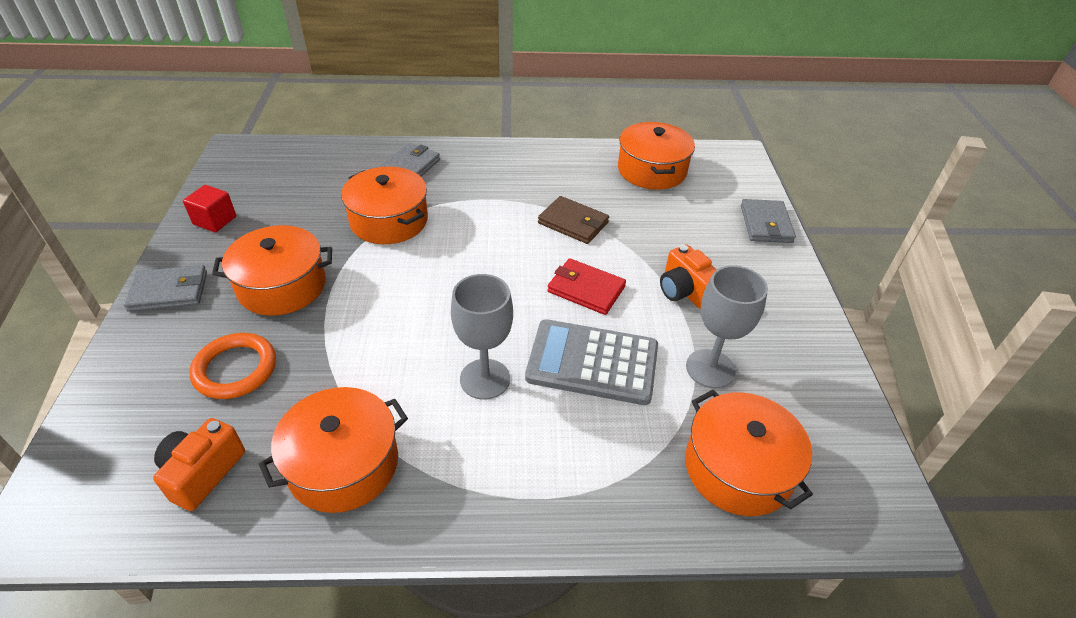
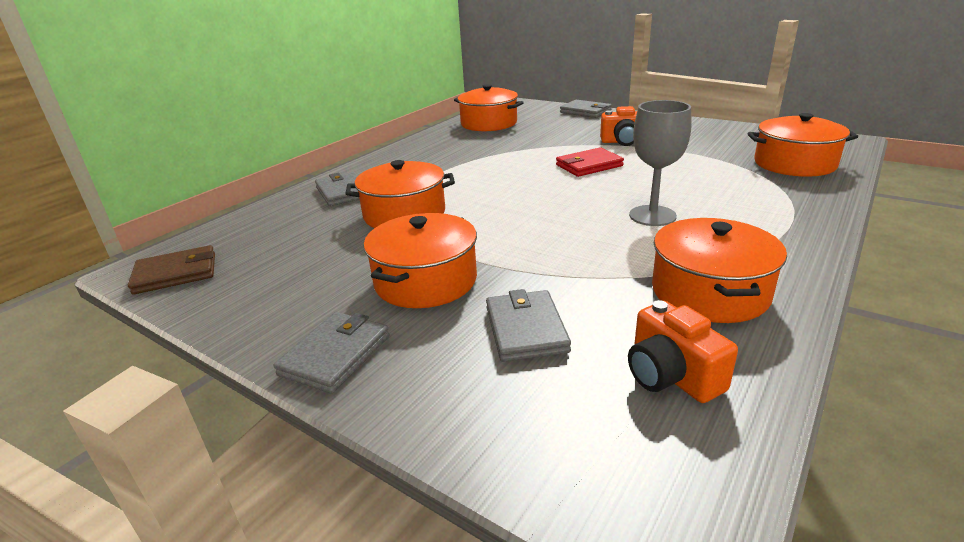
camera: 50 degrees left, 15 degrees down
(215, 220) = (250, 303): red cube -> none
(235, 369) = (526, 329): orange ring -> grey wallet
(573, 223) = (511, 154): brown wallet -> brown wallet (176, 273)
(592, 362) = (667, 179): grey calculator -> none
(710, 368) = (702, 151): grey goblet -> none

